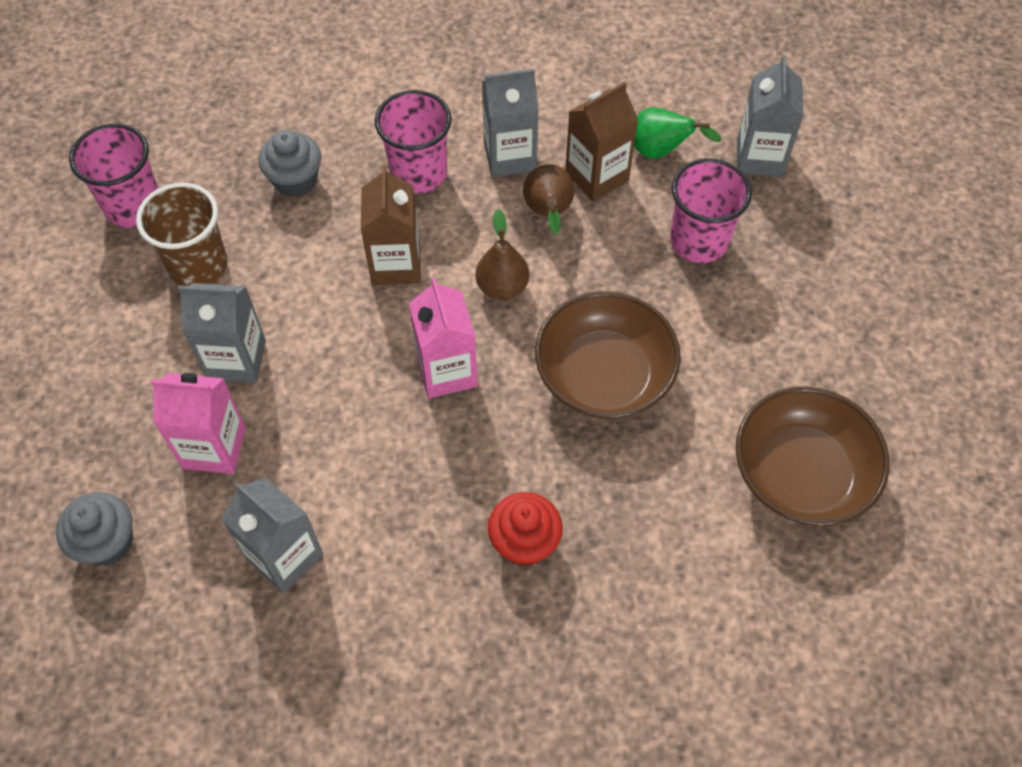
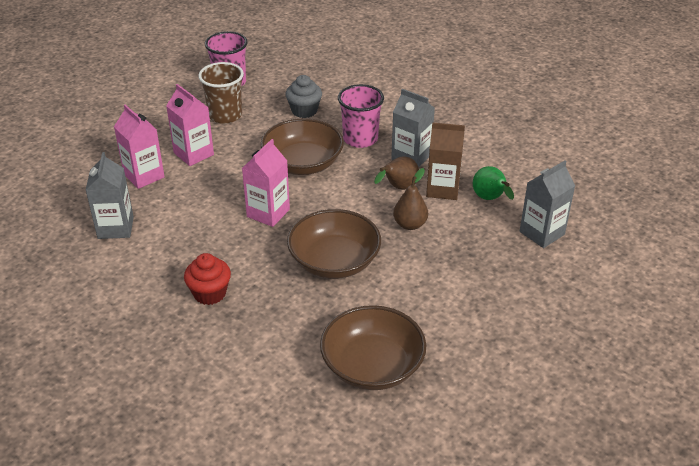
camera: 45 degrees right, 20 degrees down
(107, 542) = (66, 178): grey cupcake -> none
(236, 360) = (193, 154): grey carton -> pink carton
(396, 264) = (303, 163): brown carton -> brown bowl
(502, 287) = (336, 200): brown pear -> brown pear (410, 224)
(699, 241) = (458, 244): pink cup -> none

